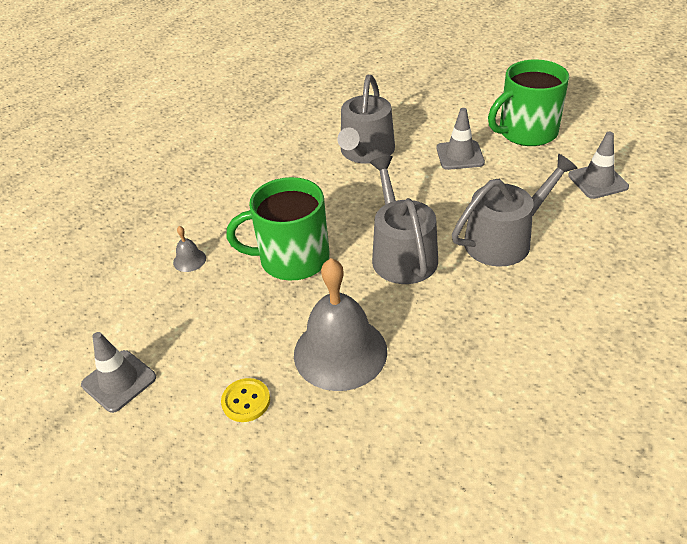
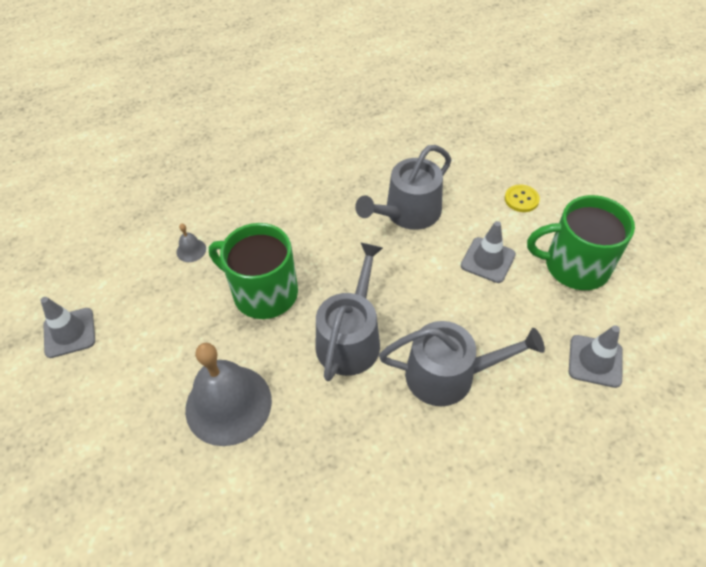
camera: 30 degrees right, 10 degrees up
(246, 401) = (133, 405): yellow button -> yellow button (521, 199)

